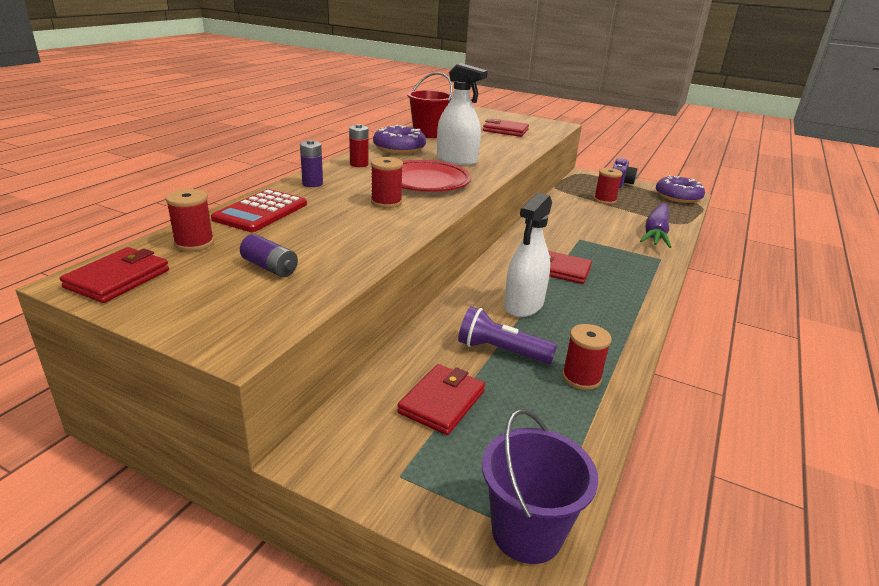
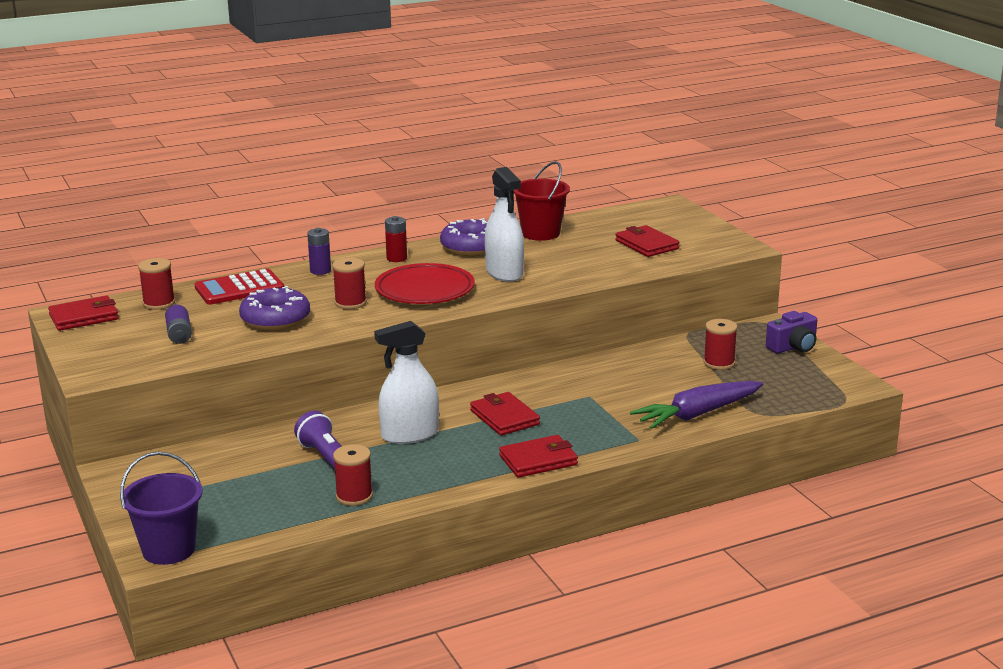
camera: 40 degrees right, 5 degrees down
(442, 402) = (231, 473): red wallet -> red wallet (538, 460)
(678, 196) = (838, 383): purple donut -> purple donut (275, 319)

